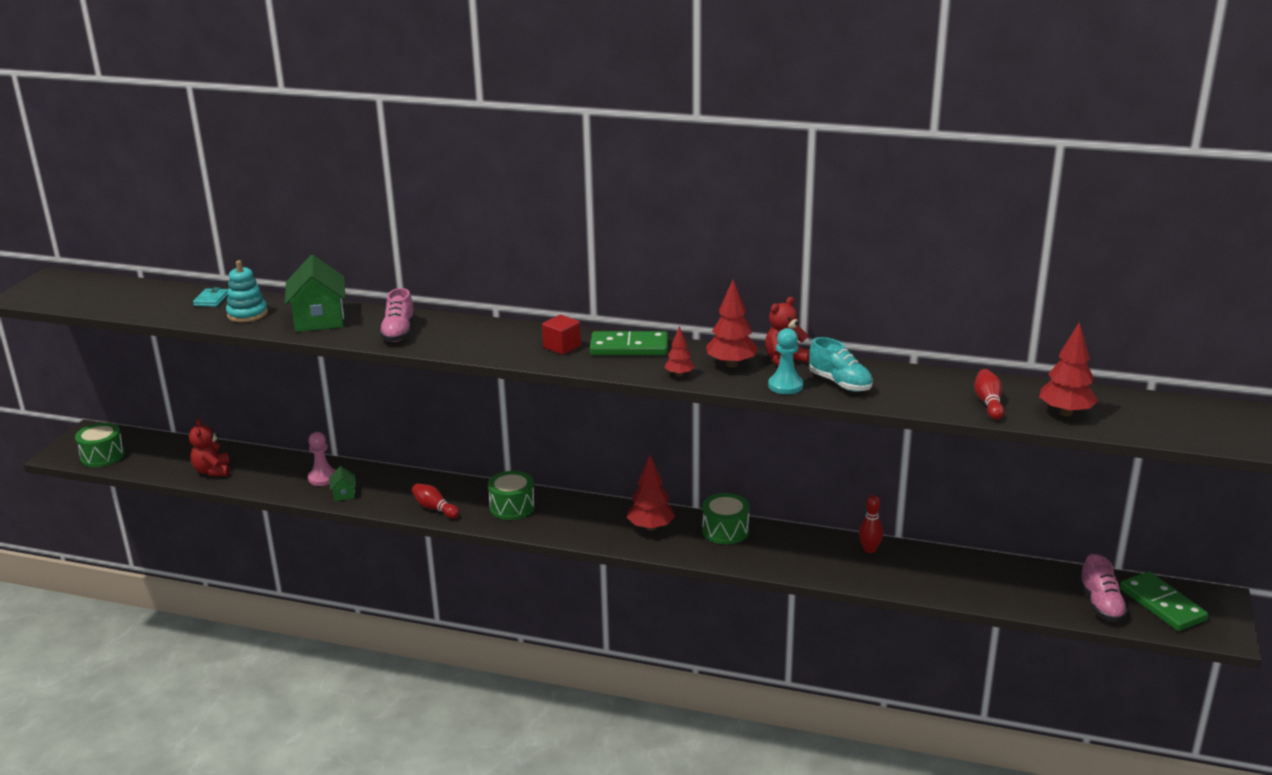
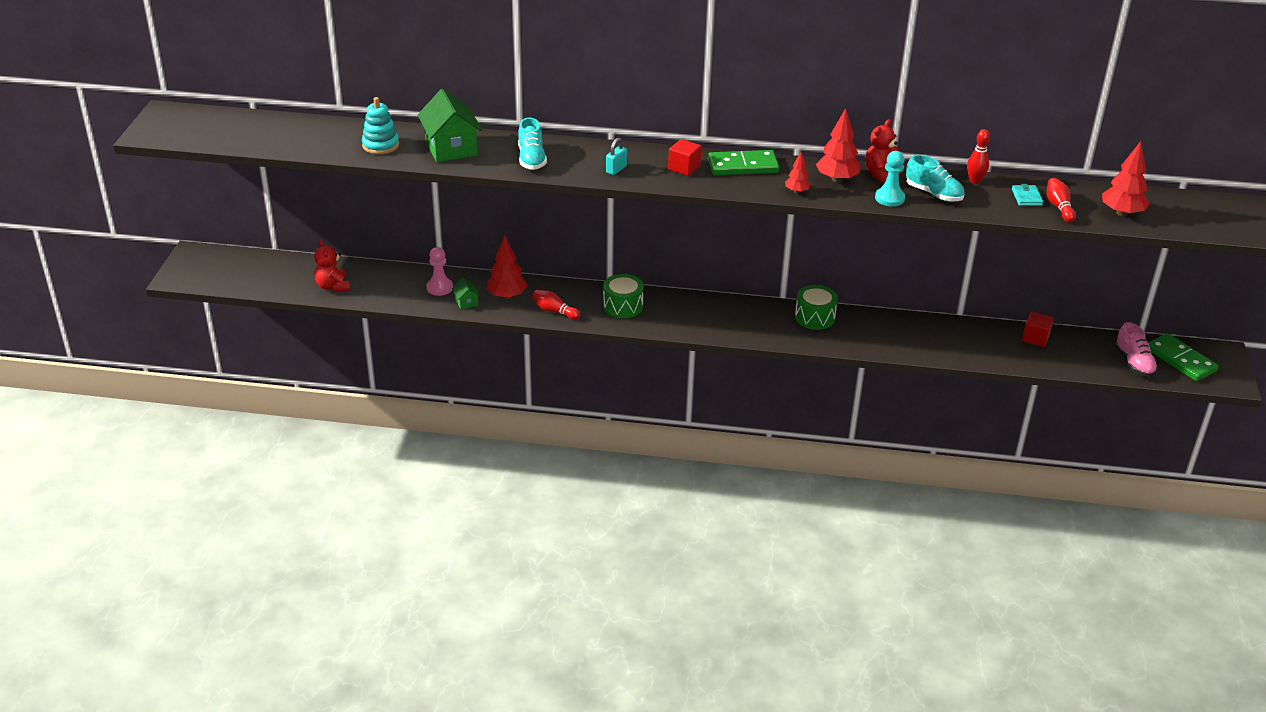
camera: 10 degrees left, 10 degrees up
(102, 456) = (219, 277): green drum -> none
(211, 300) = (337, 131): turquoise wallet -> turquoise wallet (1026, 197)
(399, 333) = (531, 159): pink shoe -> turquoise shoe
(485, 345) = (616, 169): none -> turquoise padlock
(651, 527) = (750, 318): red tree -> red tree (507, 296)
(869, 549) = (939, 327): red bowling pin -> red bowling pin (975, 181)
(983, 568) = (1035, 338): none -> red cube

